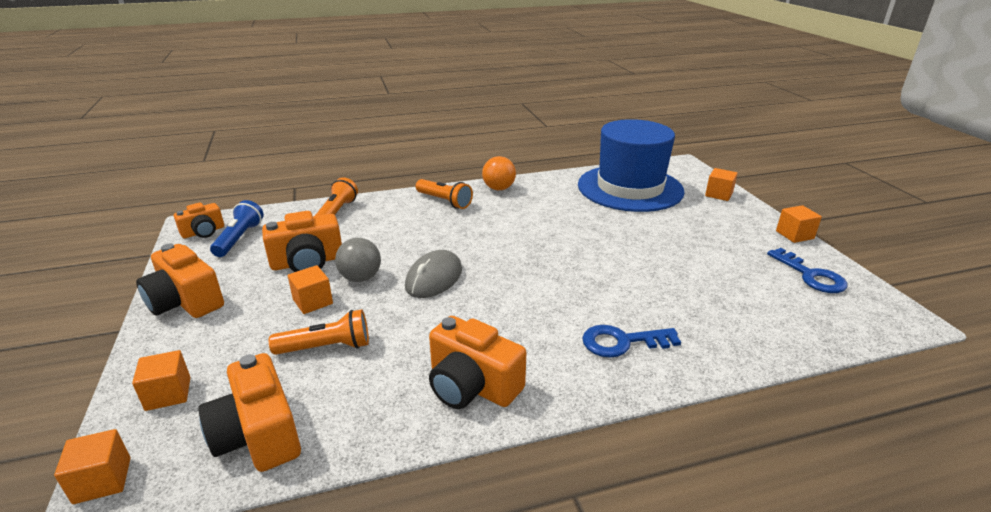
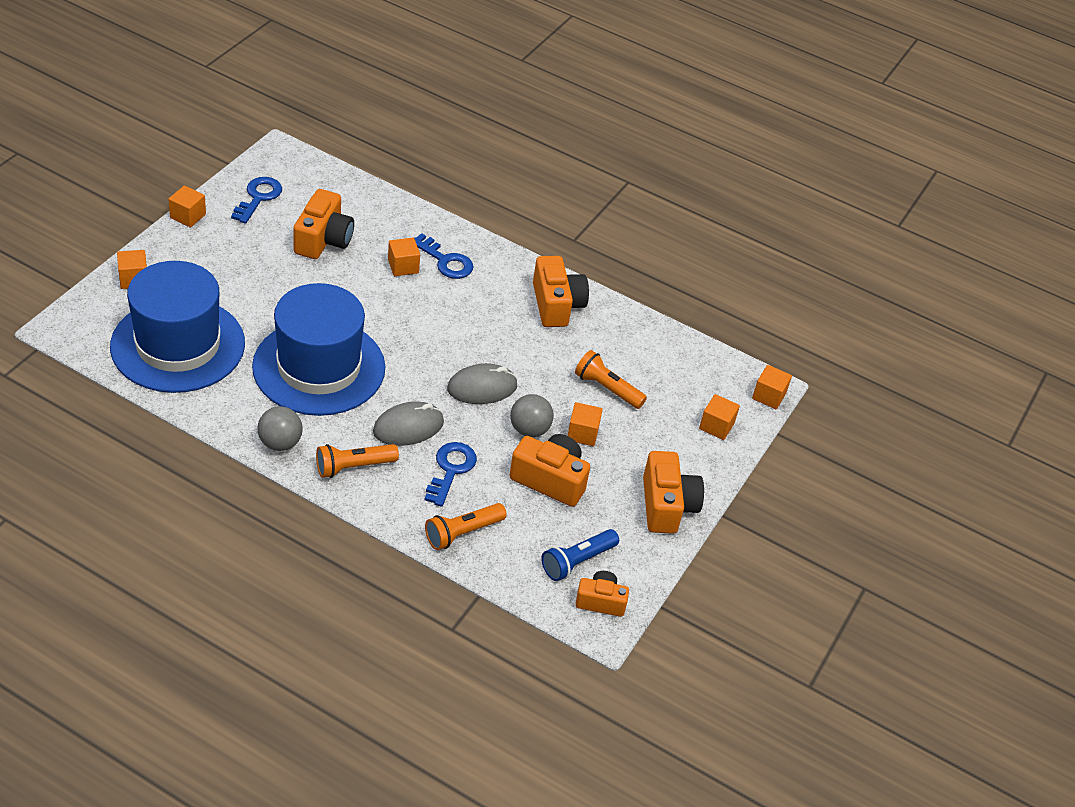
camera: 140 degrees left, 15 degrees up
(258, 434) = (684, 364): orange camera -> orange camera (323, 240)
(385, 230) = (451, 470): none -> blue key
(444, 201) = (353, 467): orange flashlight -> orange flashlight turned 105 degrees counterclockwise
(445, 231) = (408, 427): none -> grey mouse
(499, 188) = (280, 443): orange ball -> grey ball
(549, 223) = (319, 367): none -> blue hat
(636, 311) = (403, 266): none -> orange cube

